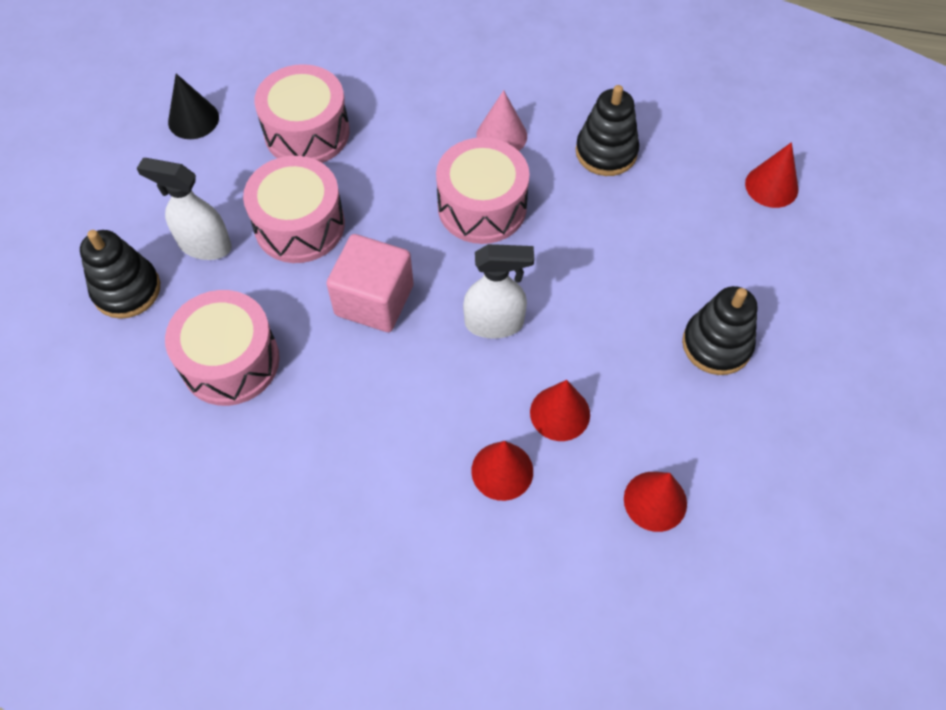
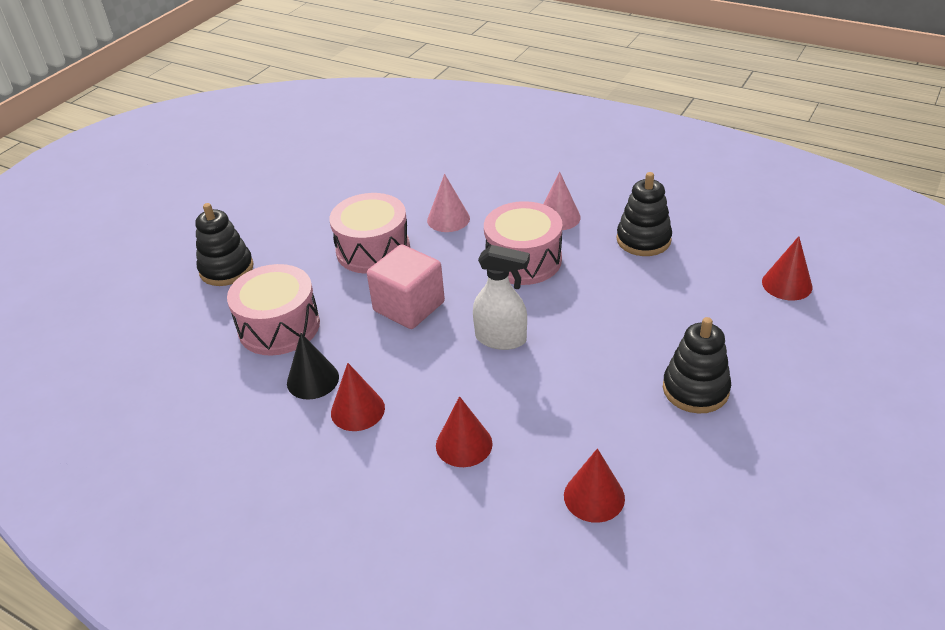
camera: 20 degrees right, 20 degrees down
(193, 119) = (326, 176): black cone -> black cone (313, 380)
(204, 245) = (296, 251): white spray bottle -> none
(307, 132) = (405, 194): pink drum -> none
(373, 161) = (448, 219): none -> pink cone
(560, 413) = (532, 412): red cone -> red cone (357, 410)

